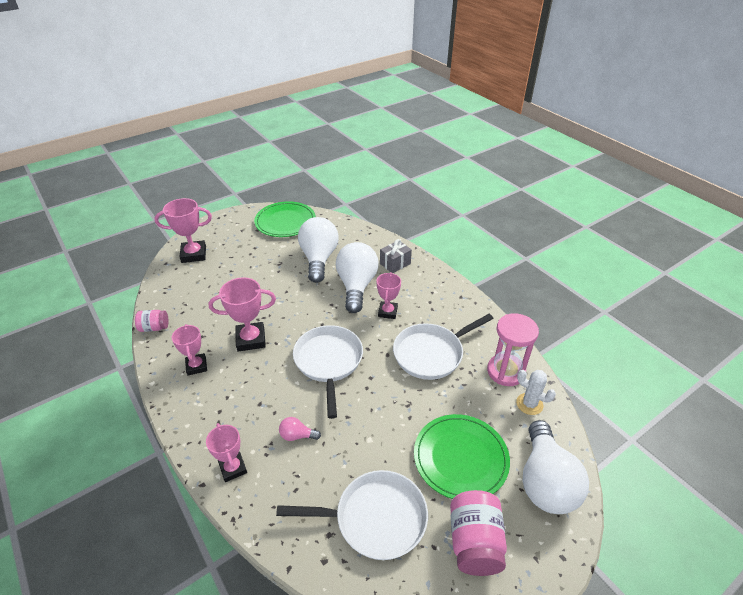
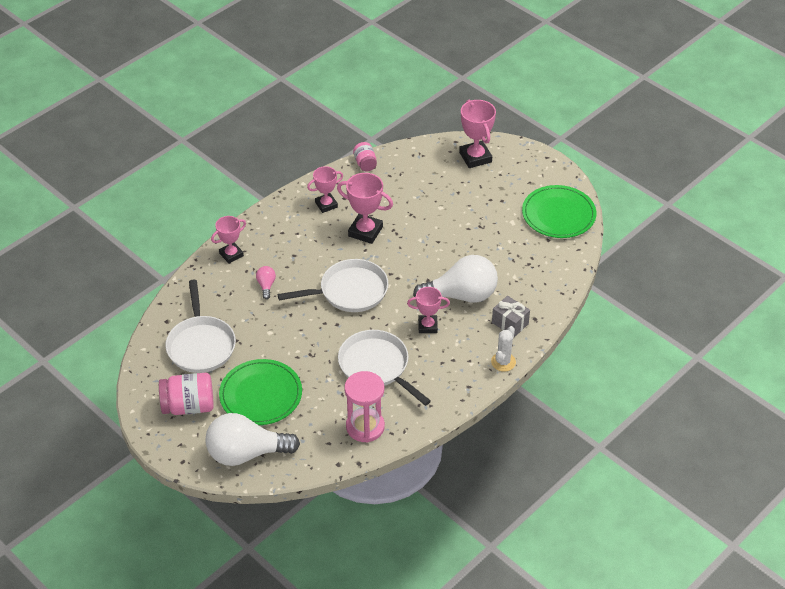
camera: 80 degrees right, 5 degrees up
(251, 339) = (365, 231): pink trophy -> pink trophy turned 45 degrees counterclockwise
(319, 259) = (498, 256): white light bulb -> none
(529, 404) = (327, 445): white cactus -> white cactus (503, 362)

